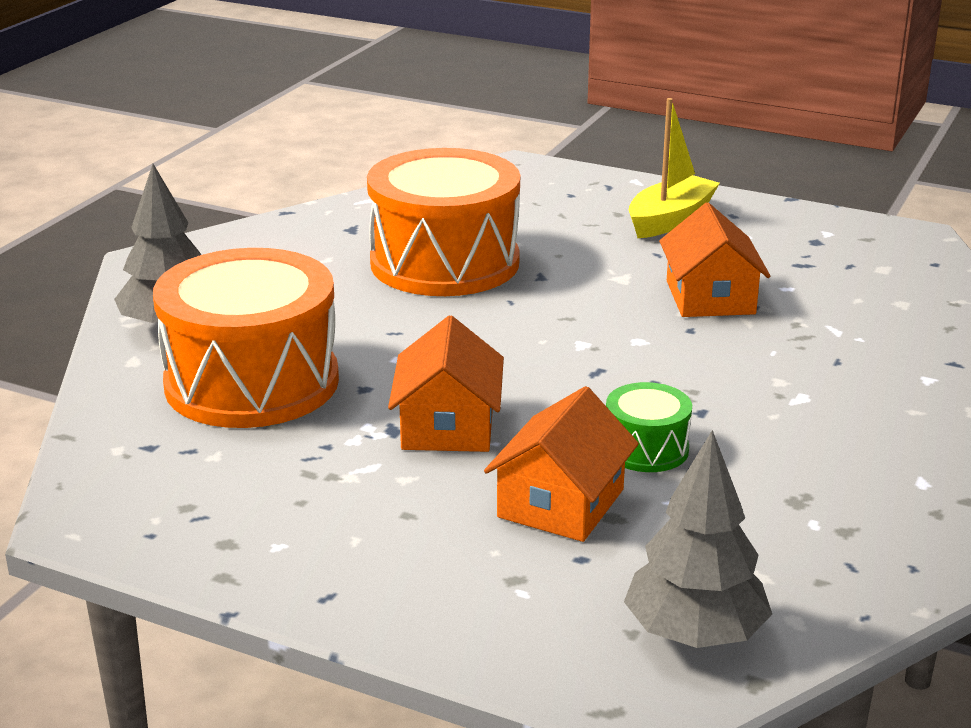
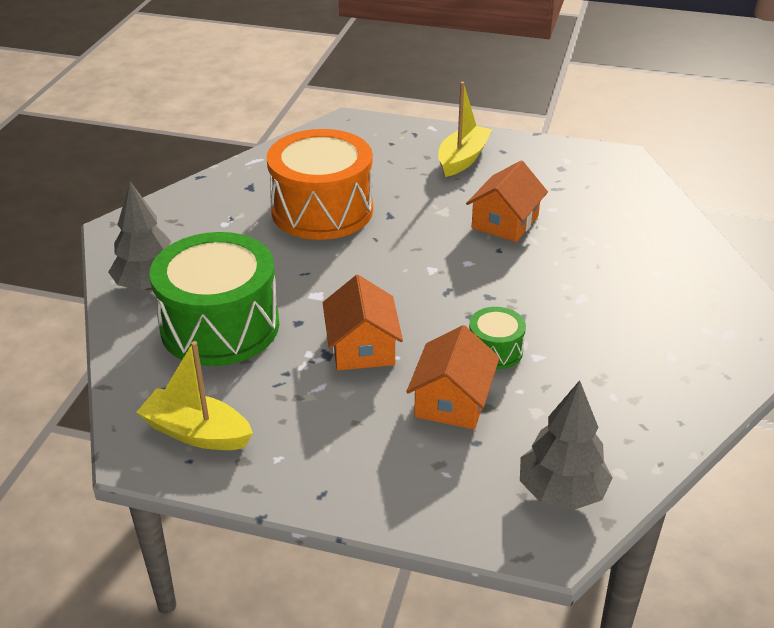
camera: 10 degrees left, 10 degrees up
(173, 502) = (196, 432): none -> yellow boat
(252, 382) = (220, 326): orange drum -> green drum
(710, 297) = (505, 222): orange house -> orange house turned 45 degrees clockwise

